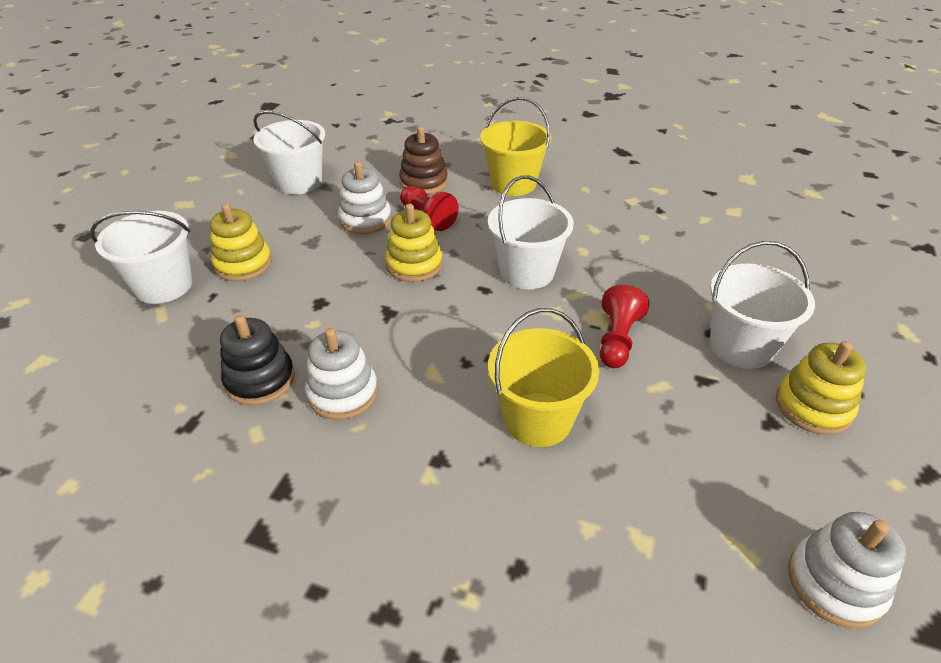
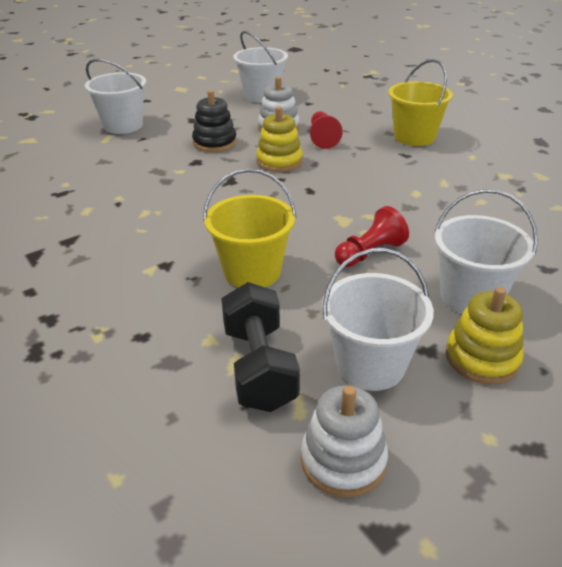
camera: 35 degrees right, 5 degrees down
(243, 264) = (177, 128): yellow stacking toy -> none
(260, 380) = (118, 187): black stacking toy -> black stacking toy (214, 143)
(343, 393) = (153, 210): white stacking toy -> none
(424, 182) = (346, 118): brown stacking toy -> none
(527, 272) = (354, 191): white bucket -> white bucket (370, 365)
(667, 530) = (259, 367): none -> black dumbbell

